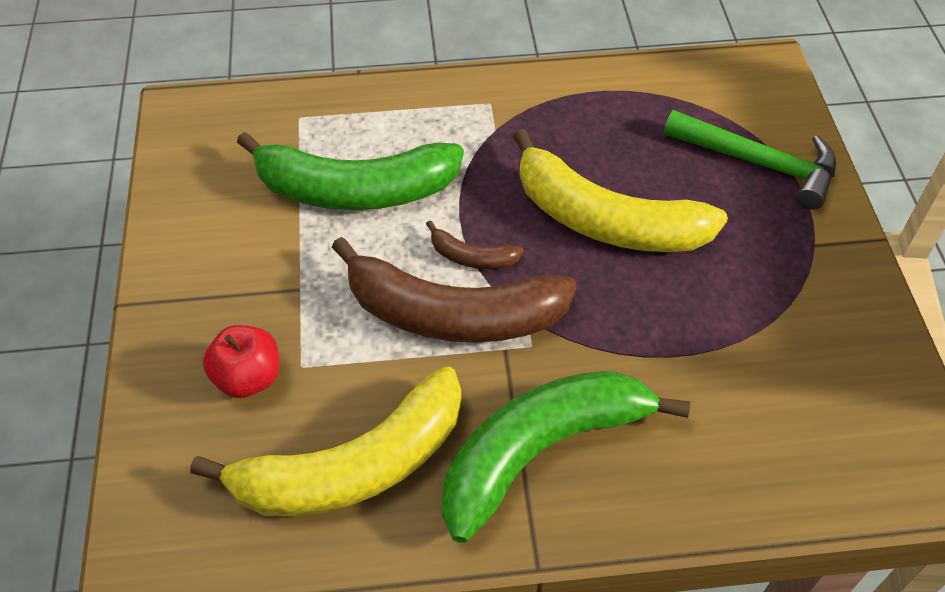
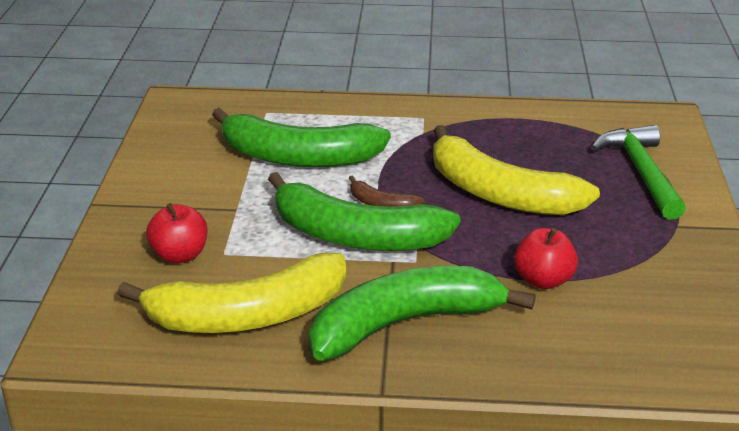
camera: 10 degrees right, 20 degrees down
(453, 314) = (356, 236): brown banana -> green banana
(683, 355) = (543, 280): none -> red apple
(759, 163) = (641, 172): green hammer -> green hammer turned 135 degrees counterclockwise

